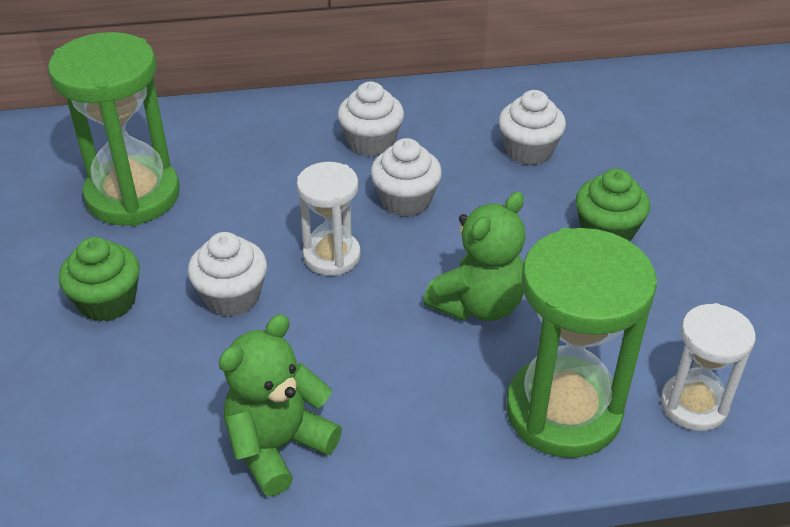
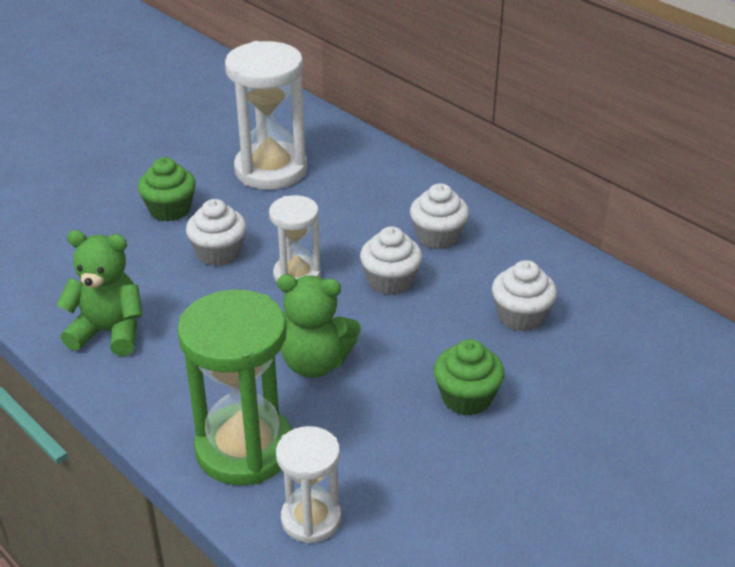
camera: 55 degrees right, 5 degrees down
(133, 195) = (271, 170): green hourglass -> white hourglass

